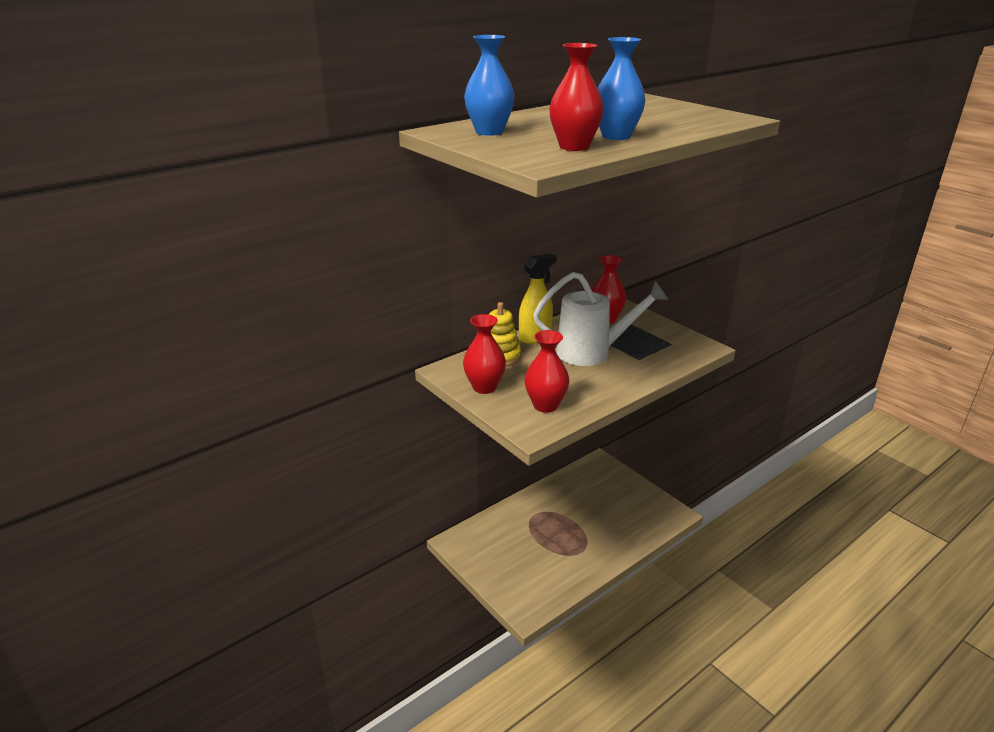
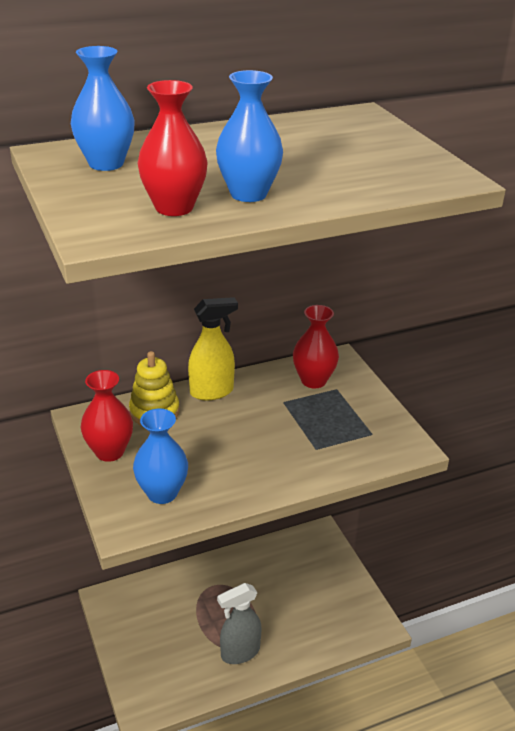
camera: 15 degrees right, 5 degrees up
(545, 405) = (162, 493): red vase -> blue vase
(581, 555) = (240, 652): none -> grey spray bottle
(592, 352) = (265, 427): white watering can -> none

